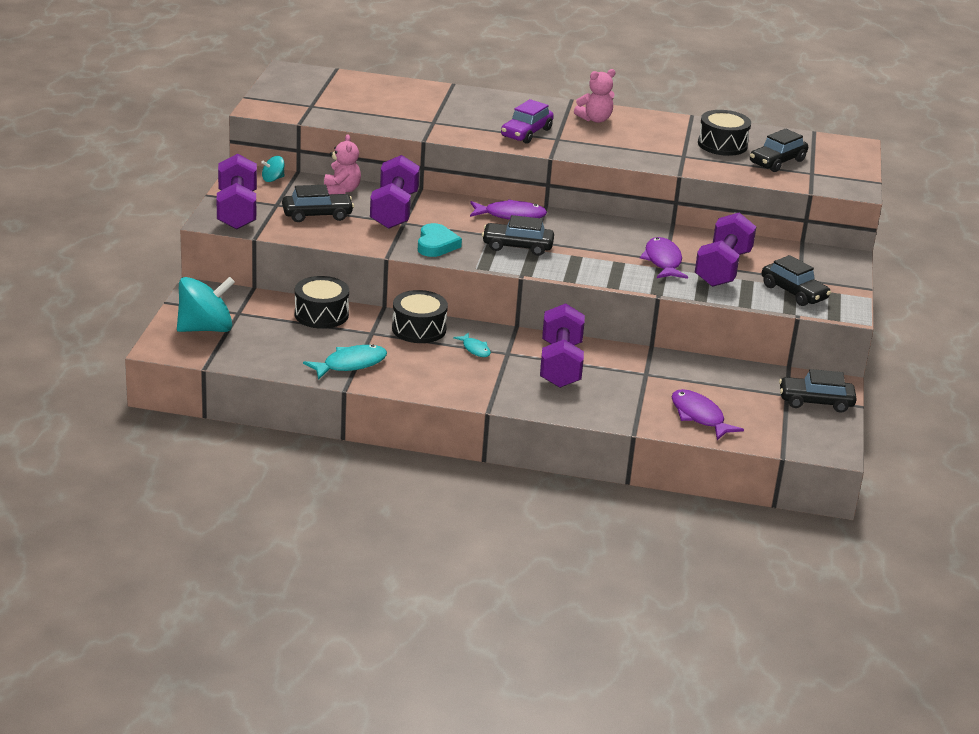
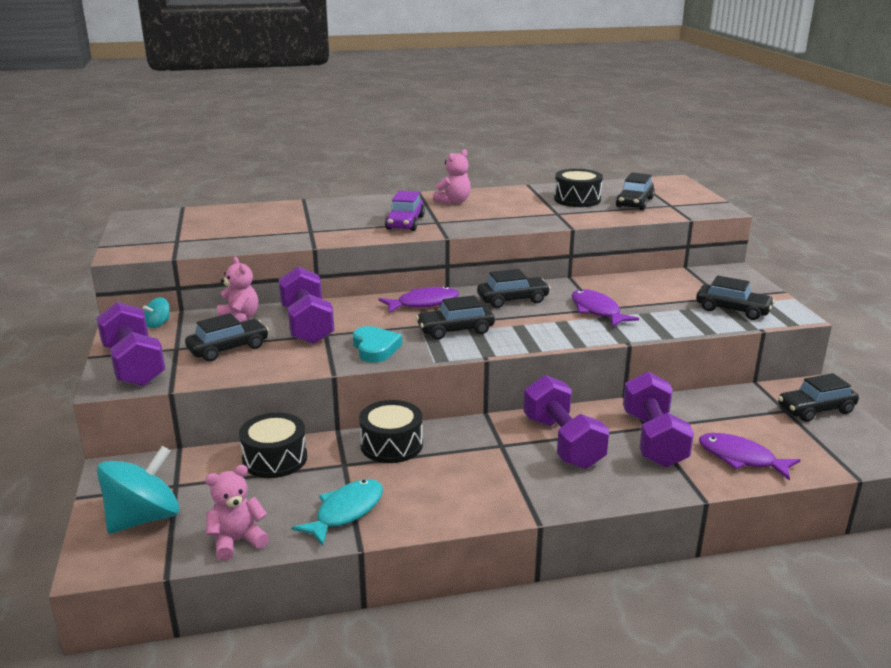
camera: 20 degrees left, 5 degrees down
(262, 361) = (237, 541): none -> pink teddy bear
(475, 349) = (466, 451): turquoise fish -> none
(595, 232) = (513, 300): none -> black car
(722, 269) = (653, 304): purple dumbbell -> purple dumbbell (653, 440)

